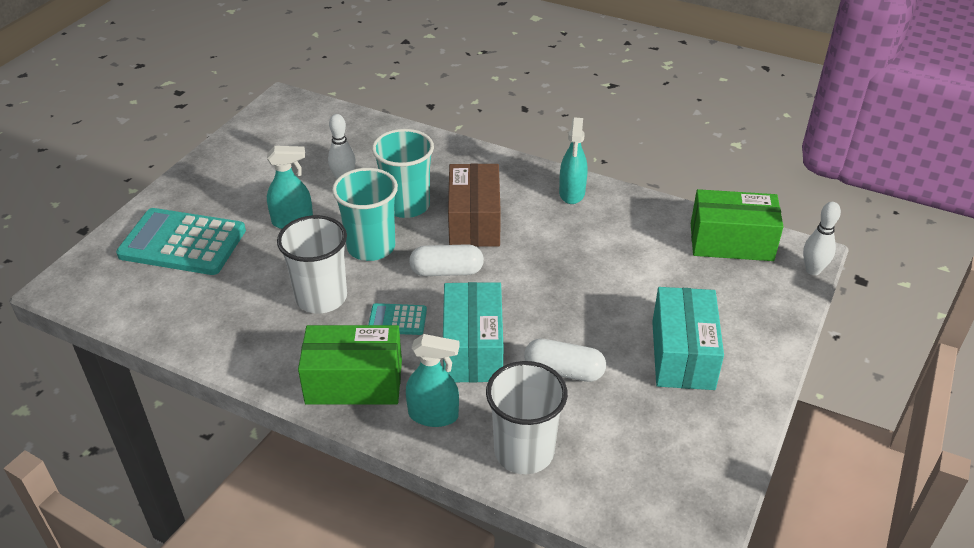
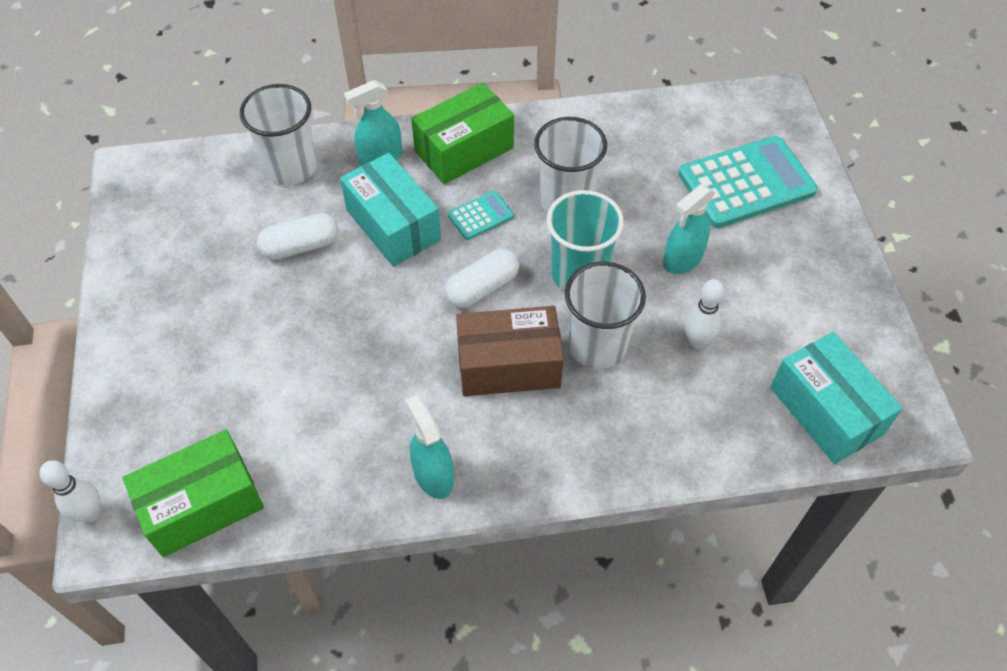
camera: 145 degrees right, 15 degrees up
(407, 205) = (597, 345): turquoise cup -> white cup
(474, 221) = (508, 365): brown box -> brown box turned 60 degrees counterclockwise
(683, 355) = (199, 319): turquoise box -> turquoise box (825, 411)

